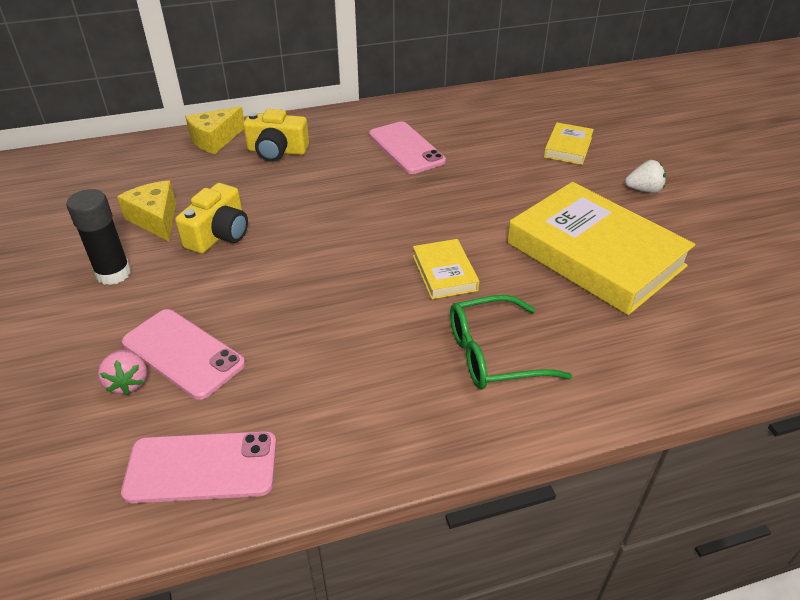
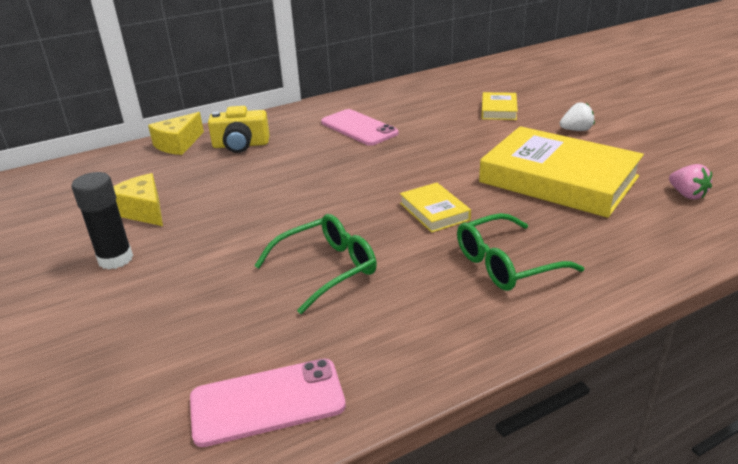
camera: 10 degrees left, 10 degrees down
(128, 382) = (163, 344): pink strawberry -> pink strawberry (687, 195)
(183, 353) = (211, 311): pink phone -> none
(219, 234) = (210, 214): yellow camera -> none
(309, 324) = (326, 269): none -> green glasses

